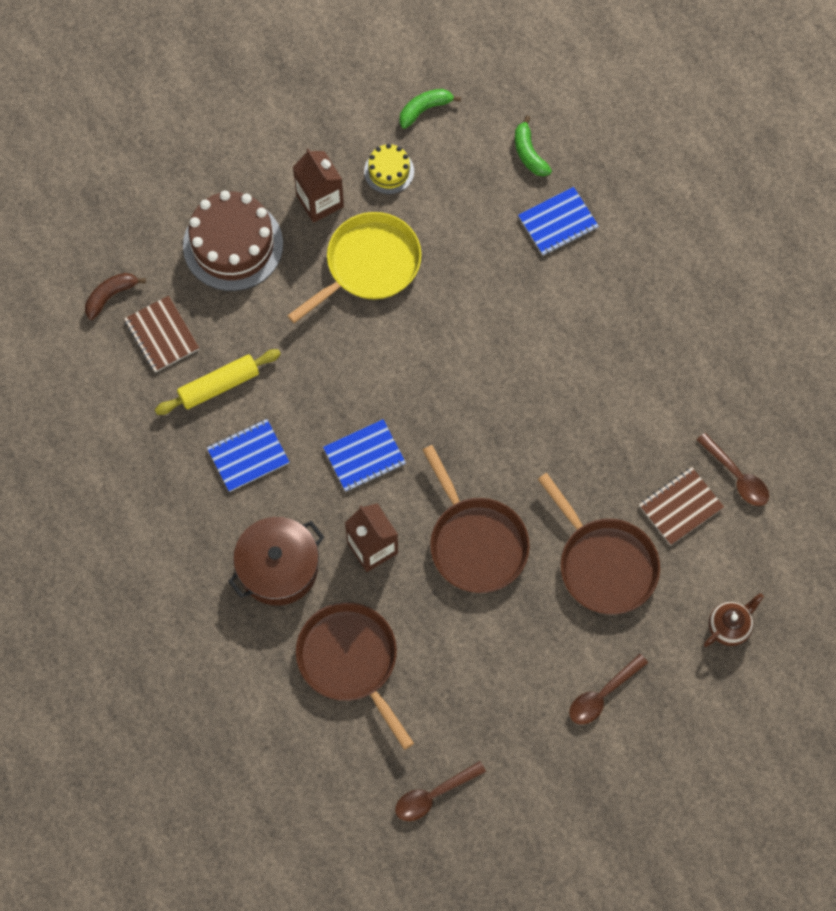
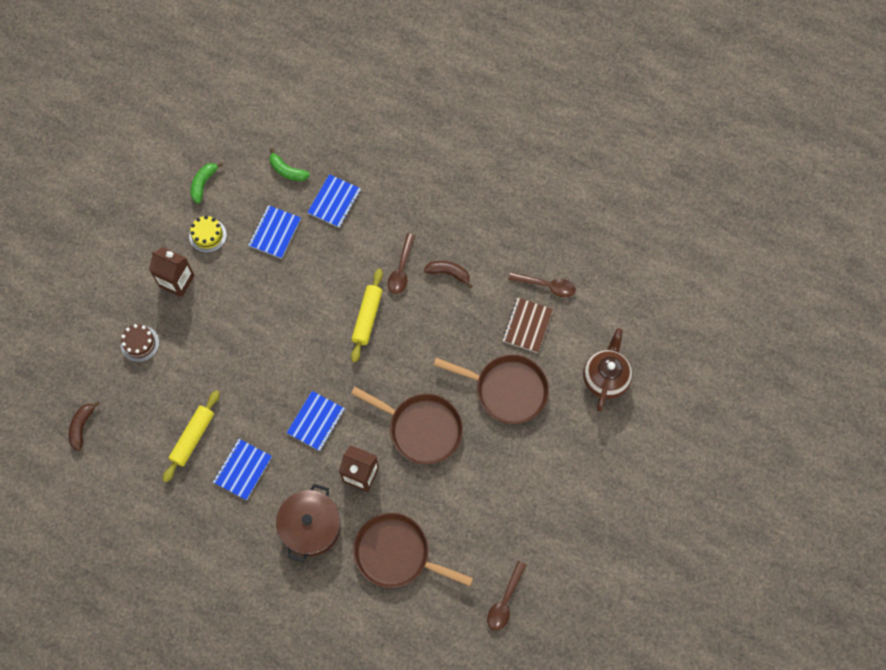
camera: 35 degrees left, 0 degrees up
(162, 335) = (133, 430): brown notebook -> none
(233, 245) = (140, 343): brown cake -> brown cake, size x0.51
(368, 265) = (235, 301): yellow pan -> none
(466, 215) = (275, 232): none -> blue notebook
(502, 378) = (367, 317): none -> yellow rolling pin
(602, 695) = (561, 470): brown spoon -> brown spoon (401, 269)
(632, 388) = (448, 273): none -> brown banana
(729, 627) = (605, 378): brown teapot -> brown teapot, size x1.54

